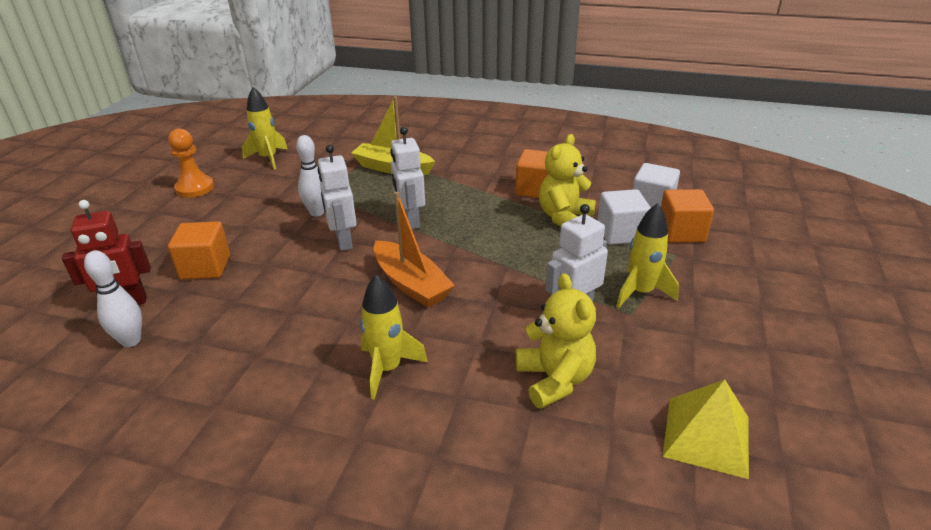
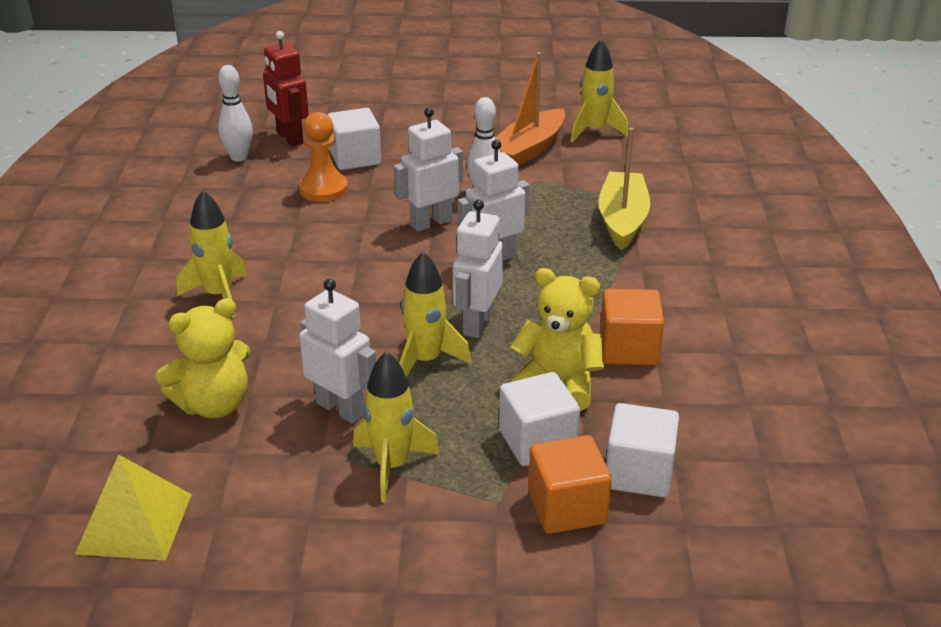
camera: 75 degrees right, 0 degrees up
(195, 188) = (501, 109): orange pawn -> orange pawn (323, 189)
(205, 267) = (355, 158): orange cube -> white cube
(411, 284) = (361, 283): orange boat -> orange boat (529, 149)
(488, 238) = (477, 323): none -> white robot
(525, 265) = (426, 361): none -> yellow rocket

